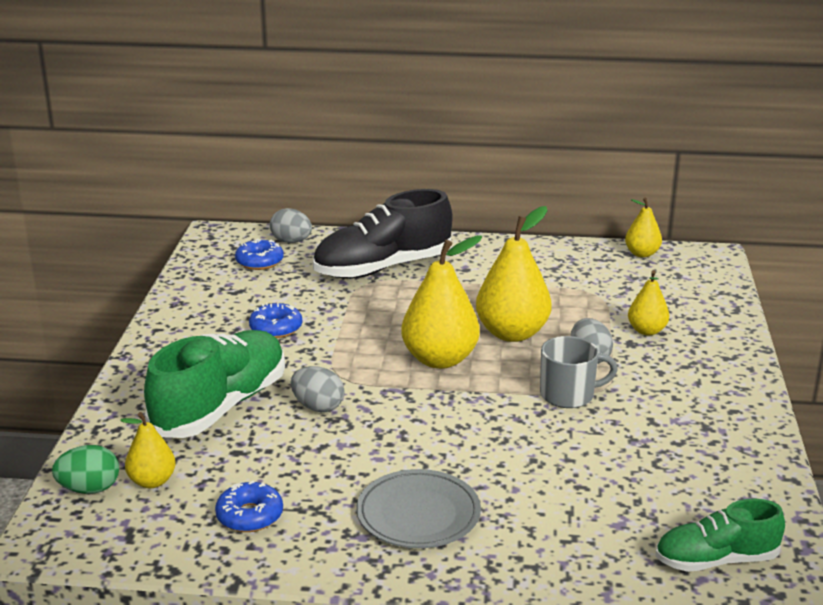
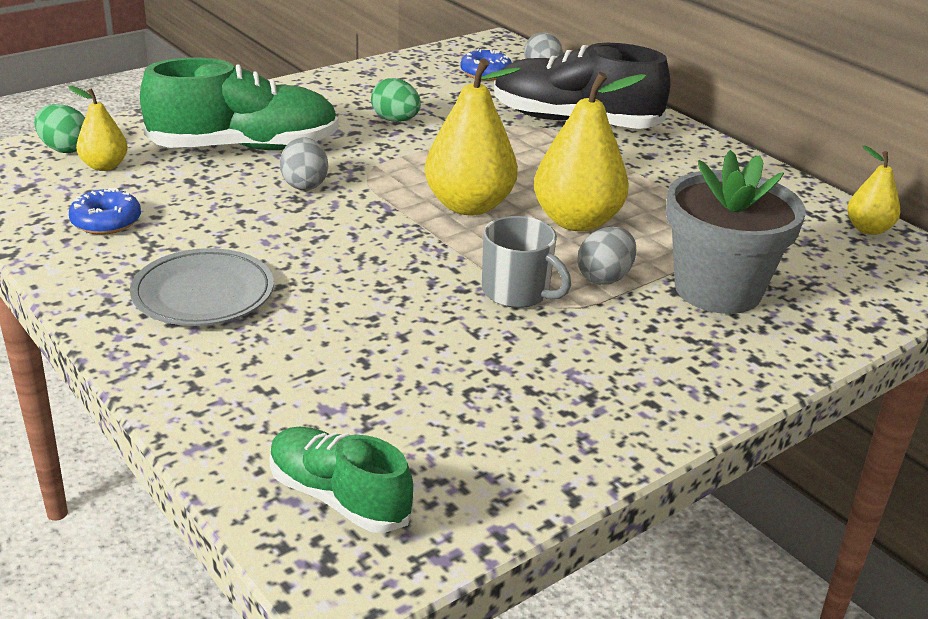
camera: 45 degrees right, 5 degrees up
(276, 328) = (395, 120): blue donut -> green egg
(647, 331) = (718, 289): yellow pear -> grey flower pot

